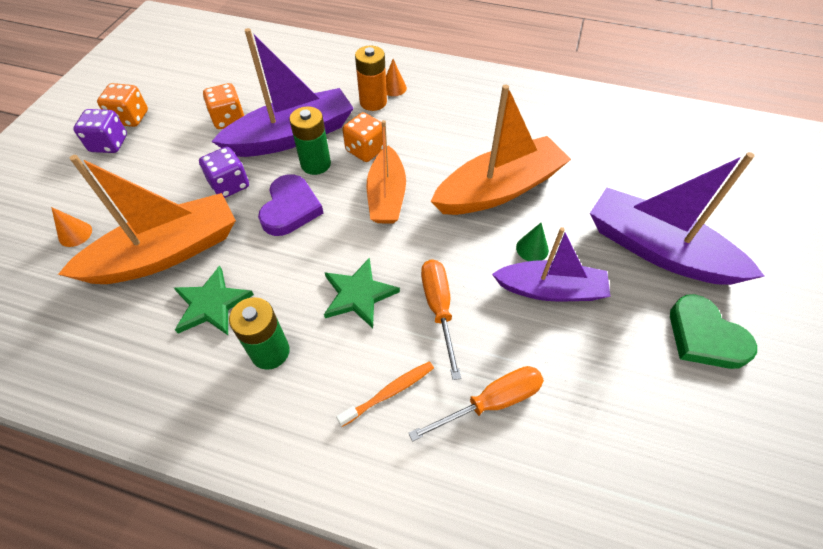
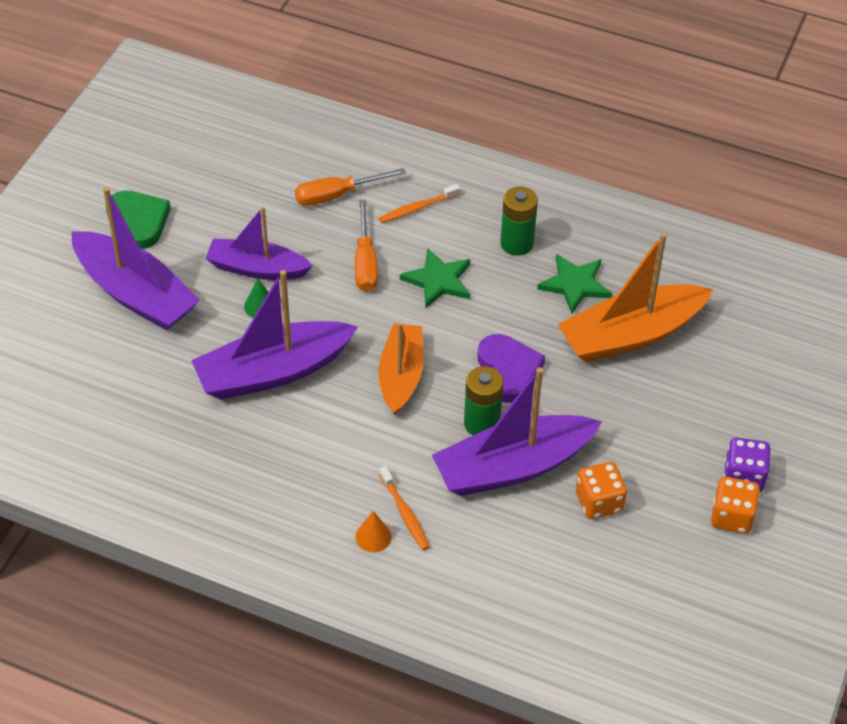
camera: 175 degrees left, 5 degrees down
(75, 234) = (733, 363): orange cone -> none
(229, 185) = (580, 405): purple dice -> none
(290, 208) = (508, 370): purple heart -> purple heart turned 150 degrees clockwise
(366, 150) = (420, 438): orange dice -> none
(373, 102) = (405, 513): orange battery -> orange toothbrush
(499, 189) = (273, 372): orange boat -> purple boat

